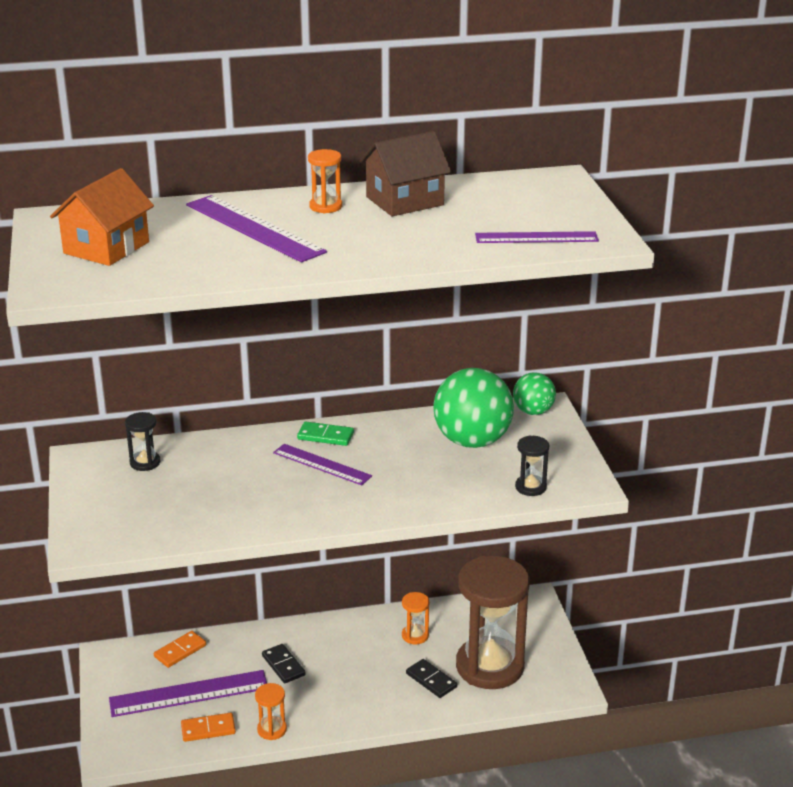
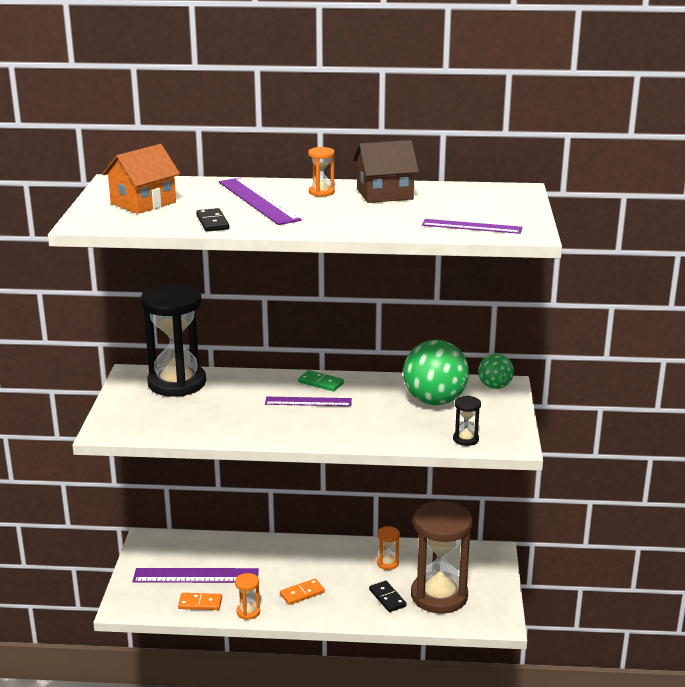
camera: 15 degrees right, 5 degrees down
(145, 462) = (177, 383): black hourglass -> black hourglass, size x2.45
(180, 651) = (201, 545): orange domino -> orange domino (302, 593)
(283, 665) = (275, 568): black domino -> black domino (212, 222)
(322, 464) = (308, 401): purple ruler -> purple ruler turned 45 degrees counterclockwise

